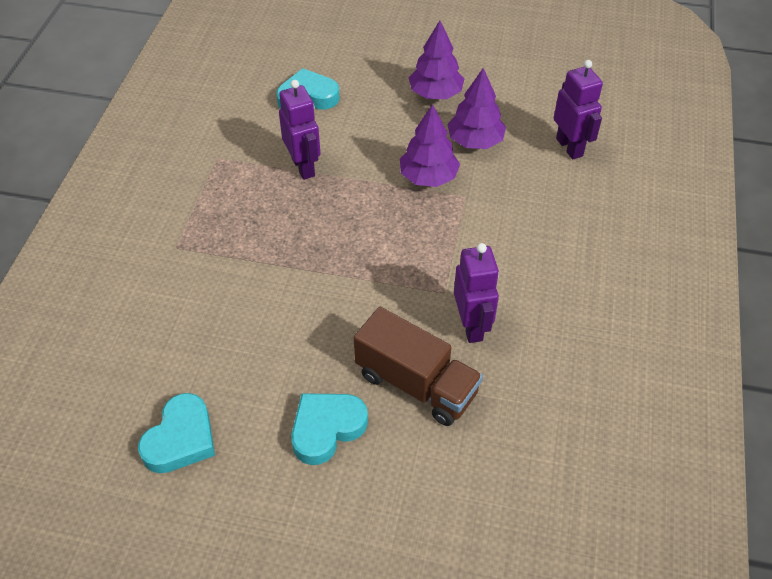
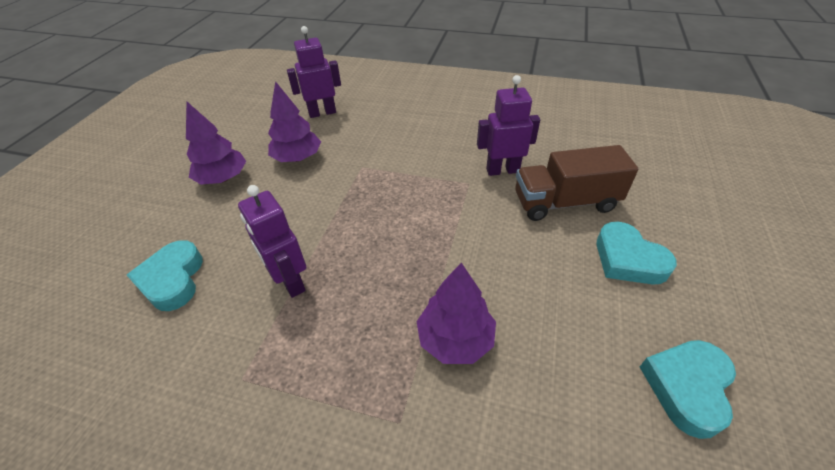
camera: 85 degrees left, 5 degrees down
(181, 439) = (687, 387): turquoise heart -> turquoise heart turned 90 degrees counterclockwise
(303, 167) = (290, 282): purple robot -> purple robot turned 105 degrees counterclockwise
(416, 384) = (565, 202): brown truck -> brown truck turned 135 degrees counterclockwise
(428, 177) = (333, 187): purple tree -> purple tree (455, 339)

